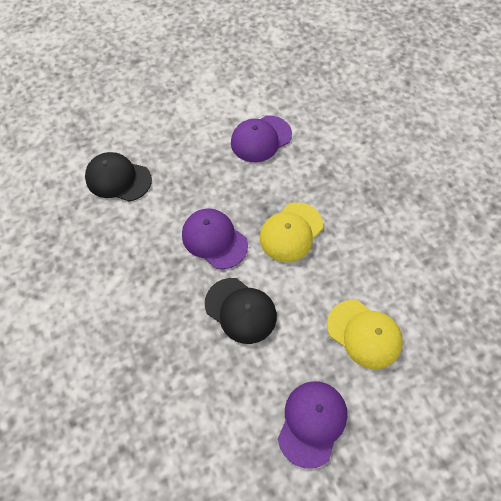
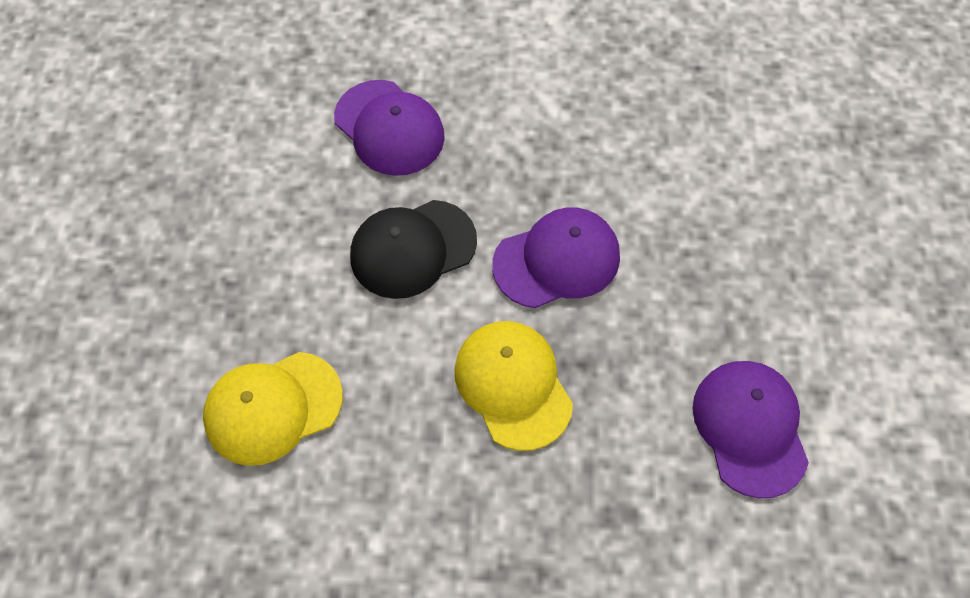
camera: 115 degrees right, 0 degrees up
(118, 179) = (745, 163): black cap -> none
(312, 423) = (197, 270): purple cap -> purple cap (389, 128)

